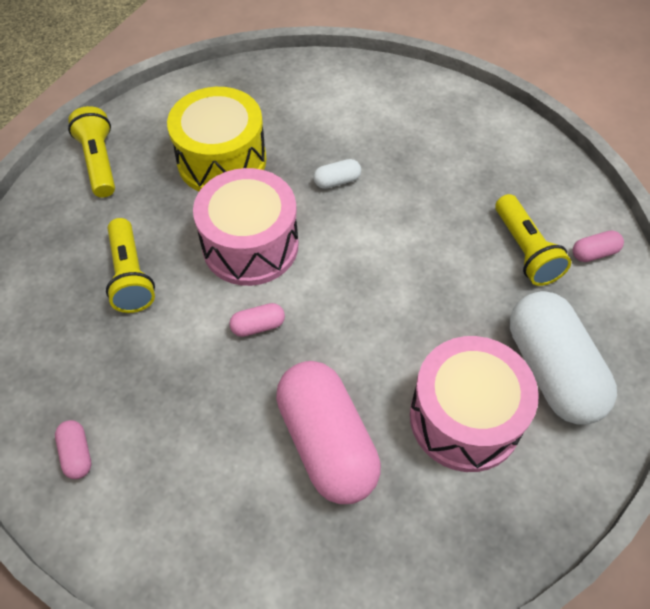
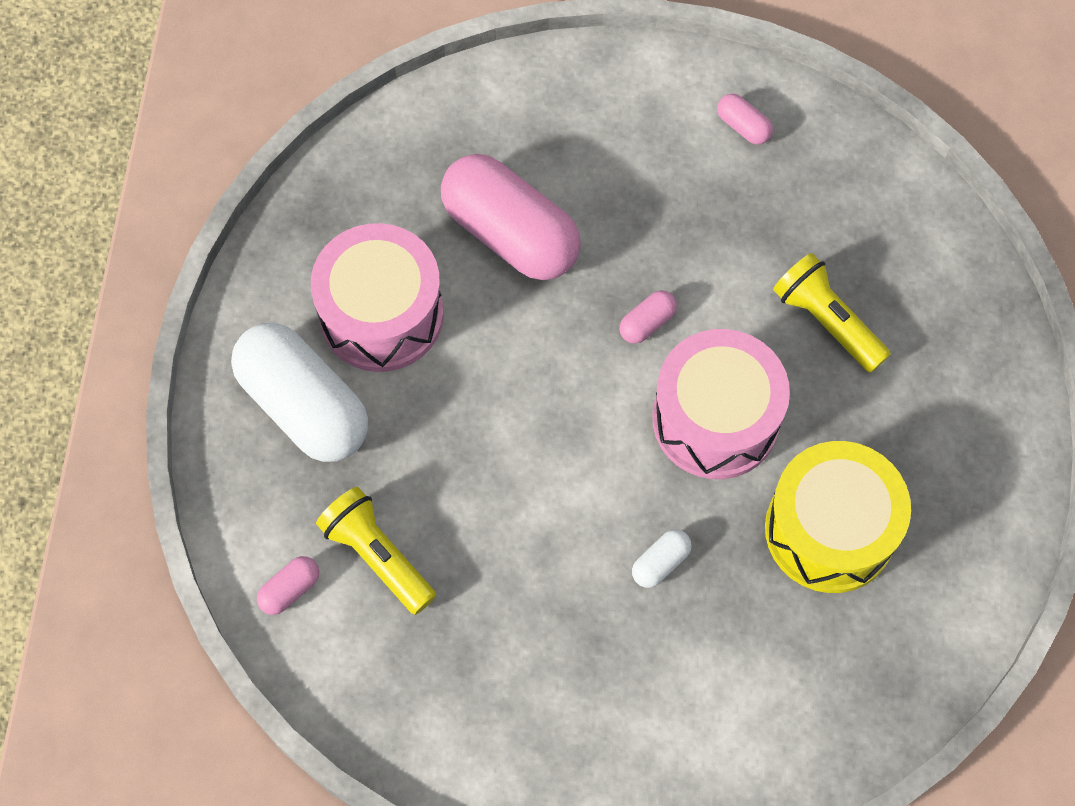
camera: 155 degrees right, 10 degrees up
(99, 162) = (985, 458): yellow flashlight -> none

